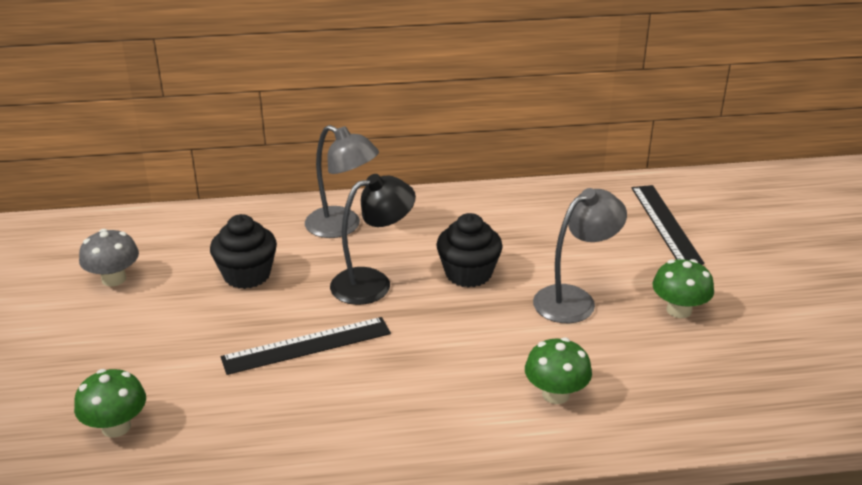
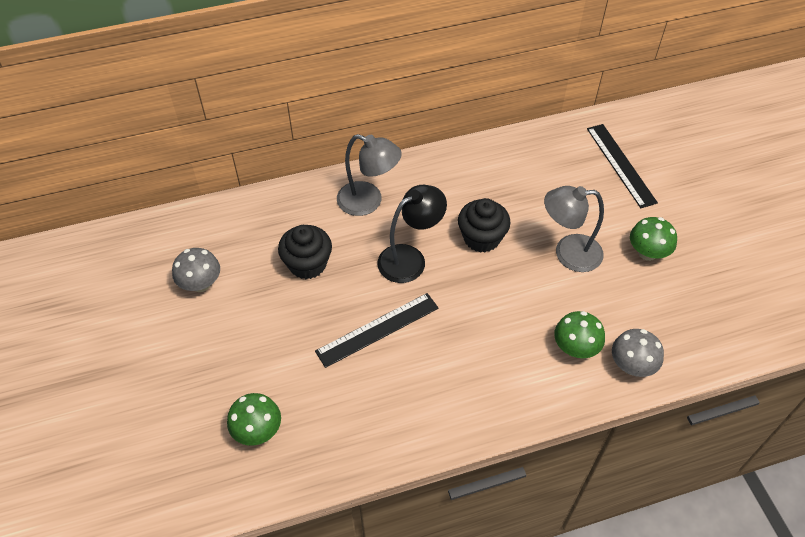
camera: 10 degrees left, 20 degrees up
(574, 299) = (568, 253): grey lamp -> grey lamp turned 135 degrees counterclockwise
(627, 422) = (631, 365): none -> grey mushroom

